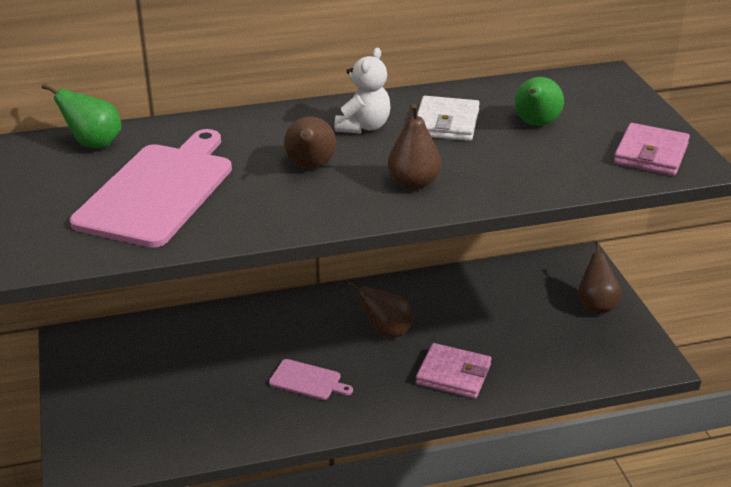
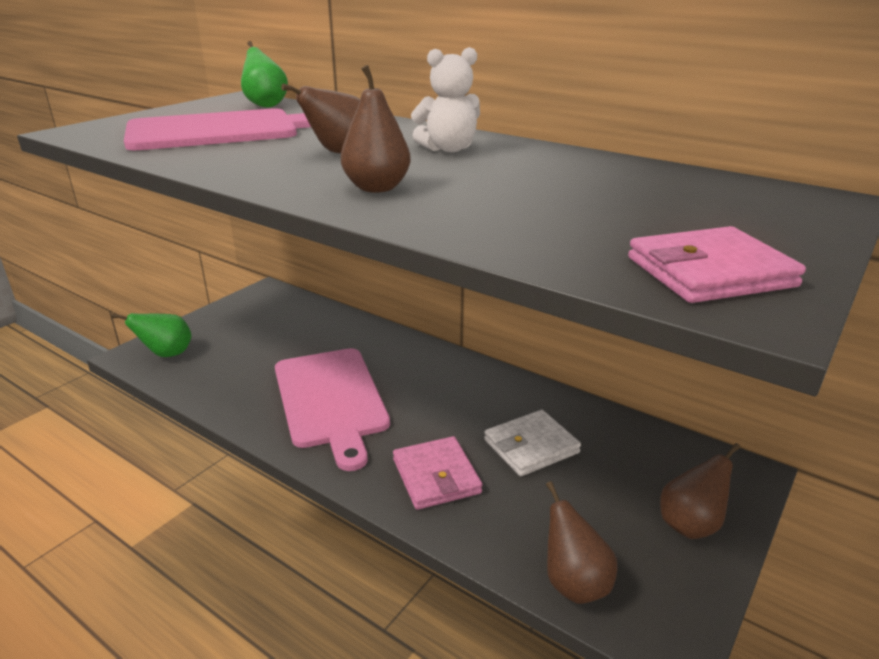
camera: 50 degrees right, 5 degrees down
(307, 381) = (330, 400): pink cutting board -> pink cutting board, size x2.18
(386, 331) = (446, 407): brown pear -> brown pear (574, 583)
(446, 123) = (526, 169): white wallet -> white wallet (531, 446)
(535, 124) = (620, 199): green pear -> green pear (167, 354)

